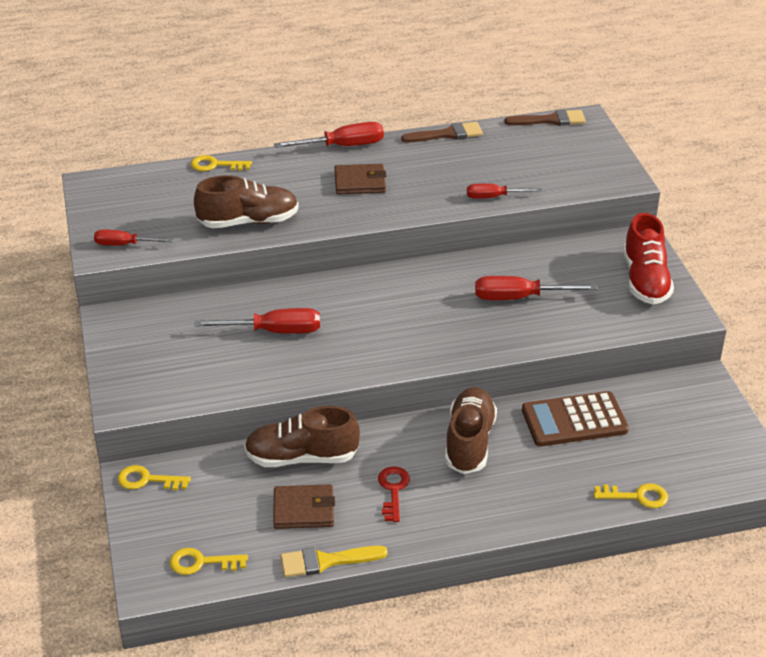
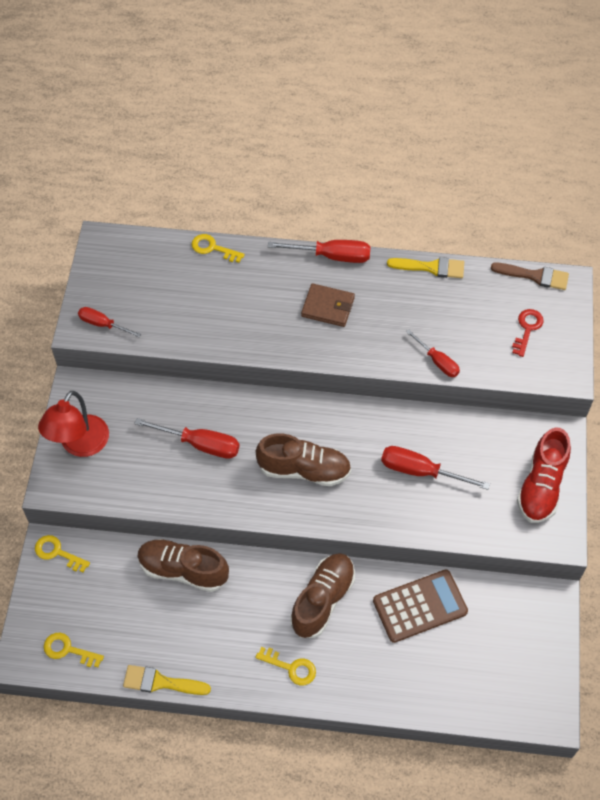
camera: 20 degrees right, 20 degrees up
(138, 363) = (80, 445): none -> red lamp
(248, 221) = (214, 327): brown shoe -> brown shoe (304, 470)
(304, 510) = (164, 625): brown wallet -> none
(393, 490) = (241, 629): red key -> red key (527, 329)
(447, 134) = (431, 267): brown brush -> yellow brush
(494, 197) = (437, 361): red screwdriver -> red screwdriver turned 150 degrees counterclockwise
(574, 420) = (420, 606): brown calculator -> brown calculator turned 150 degrees clockwise
(637, 496) = (434, 705): yellow key -> yellow key (291, 667)

